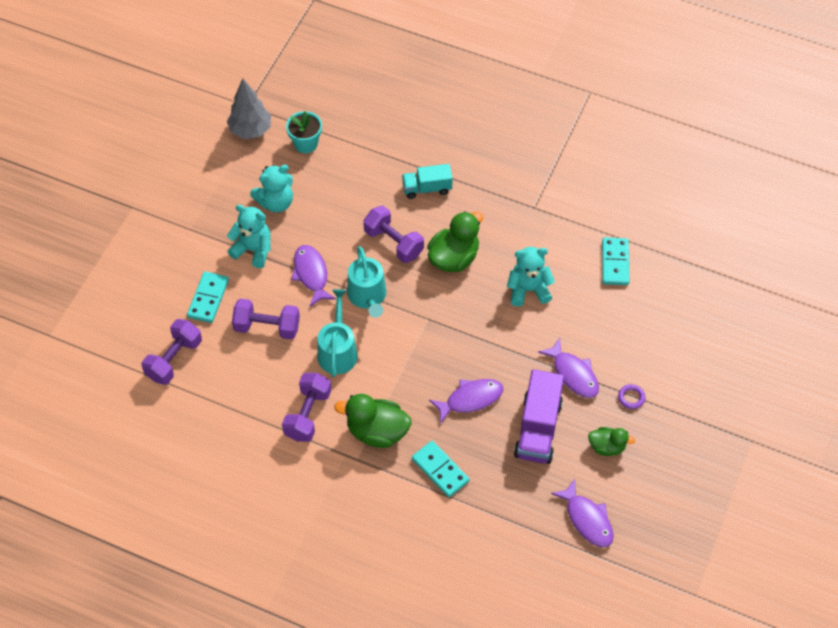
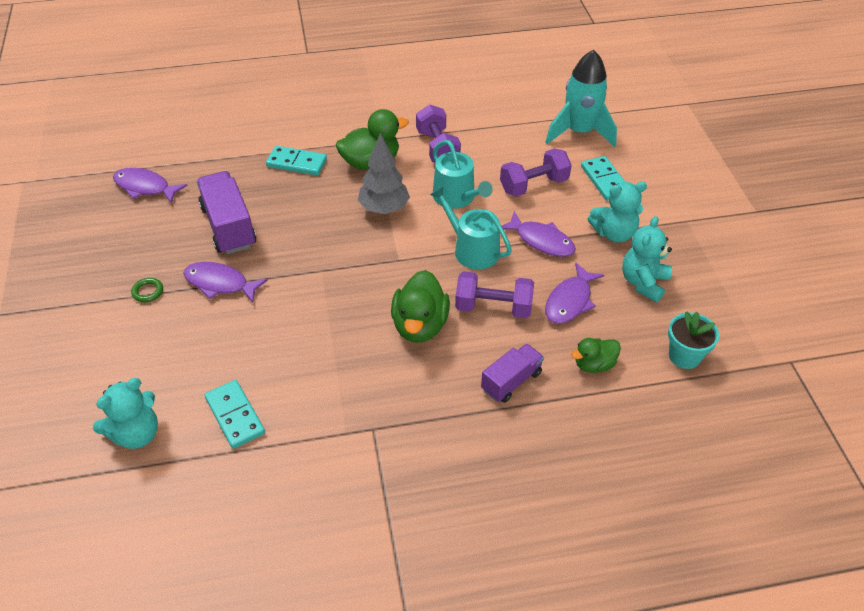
camera: 145 degrees right, 10 degrees down
(174, 359) = (579, 132): purple dumbbell -> turquoise rocket
(250, 130) = (753, 337): grey tree -> grey tree (384, 208)
(427, 188) = (511, 381): turquoise truck -> purple truck
(470, 399) = (307, 219): purple fish -> purple fish (570, 301)
(528, 290) = (317, 335): turquoise teddy bear -> turquoise teddy bear (136, 434)
(607, 447) = (153, 243): green duck -> green duck (594, 364)
(631, 398) = (148, 292): purple ring -> green ring

